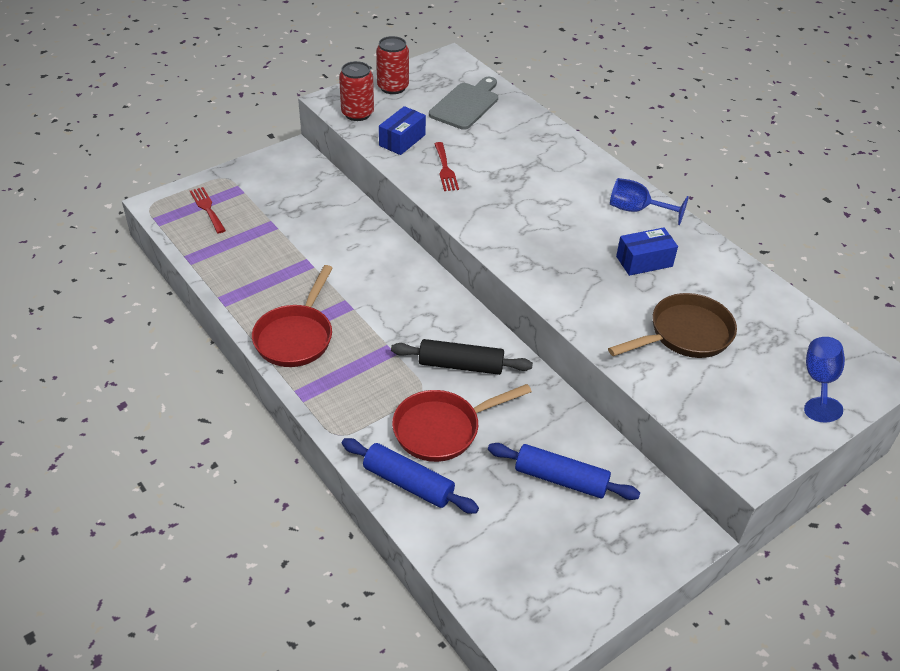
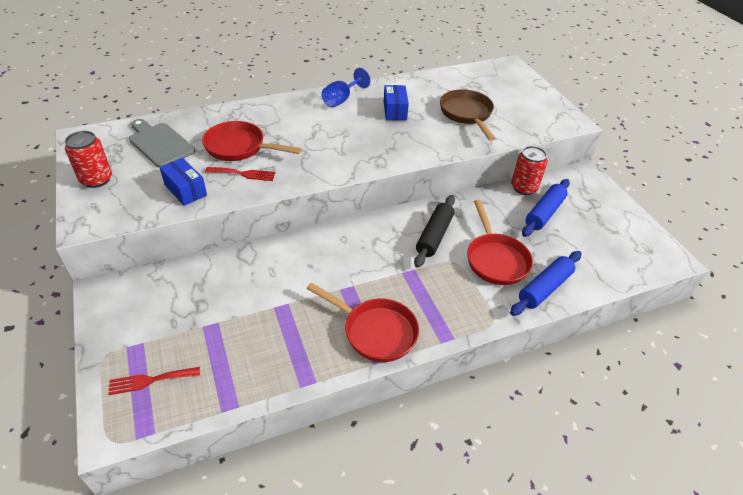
camera: 75 degrees left, 0 degrees up
(357, 113) = (121, 210): red can -> red can (524, 188)
(489, 155) = (239, 147): none -> red pan
(819, 382) = (512, 83): blue goblet -> none

